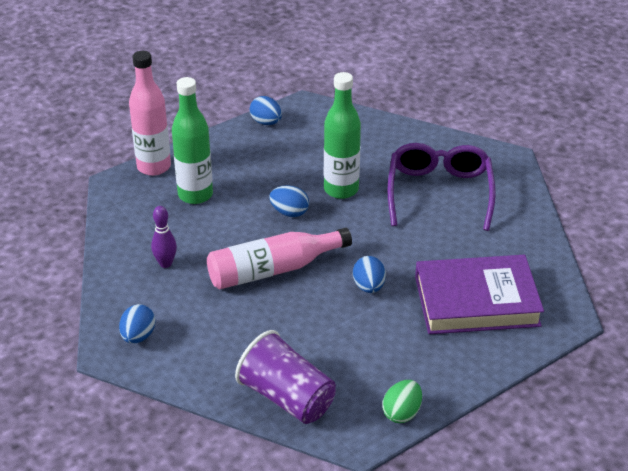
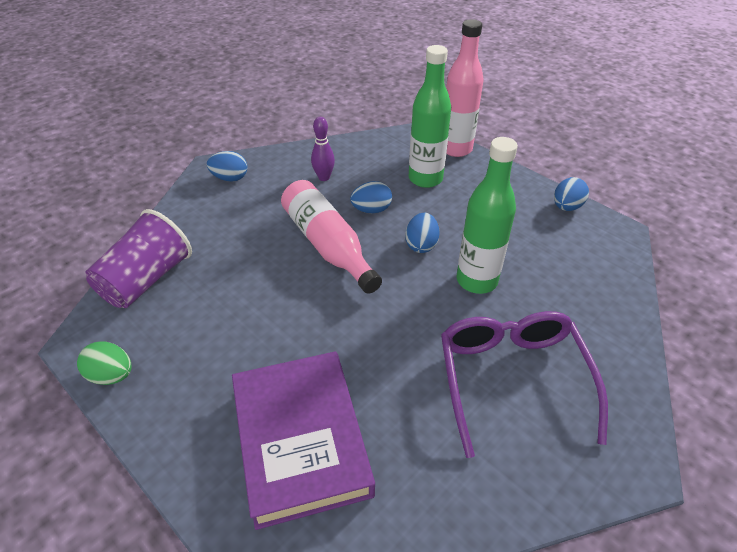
camera: 80 degrees right, 5 degrees up
(369, 287) = (313, 324): blue egg -> blue egg (371, 210)
(439, 192) = (512, 379): purple glasses -> purple glasses turned 90 degrees counterclockwise

